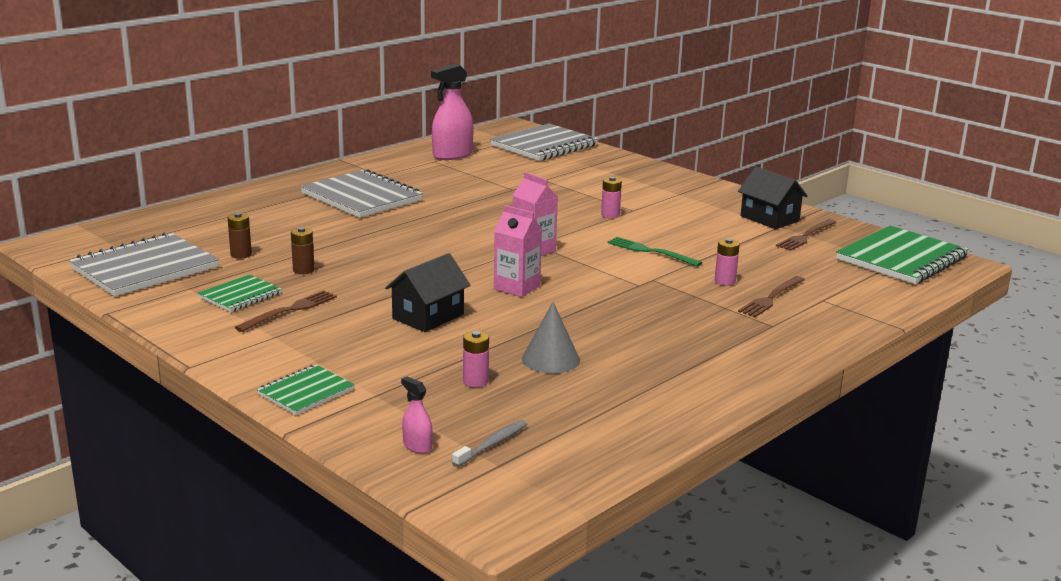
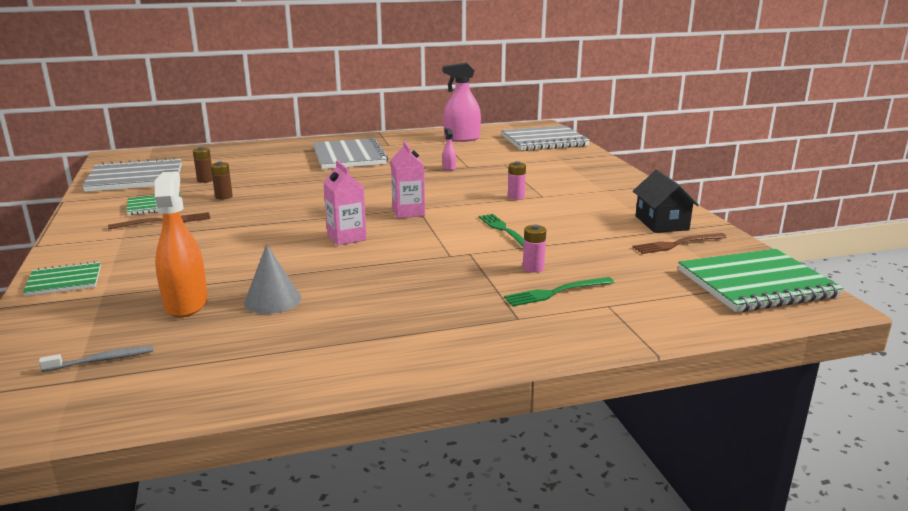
camera: 30 degrees right, 0 degrees up
(417, 446) = (51, 345): pink spray bottle -> pink spray bottle (449, 168)
(428, 316) = (244, 245): black house -> none
(475, 381) = (186, 303): pink battery -> orange spray bottle
(771, 298) = (556, 292): brown fork -> green fork

